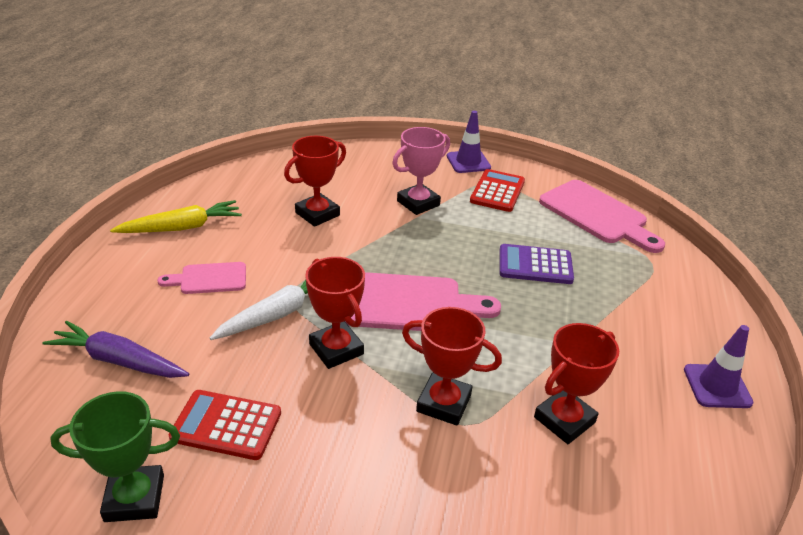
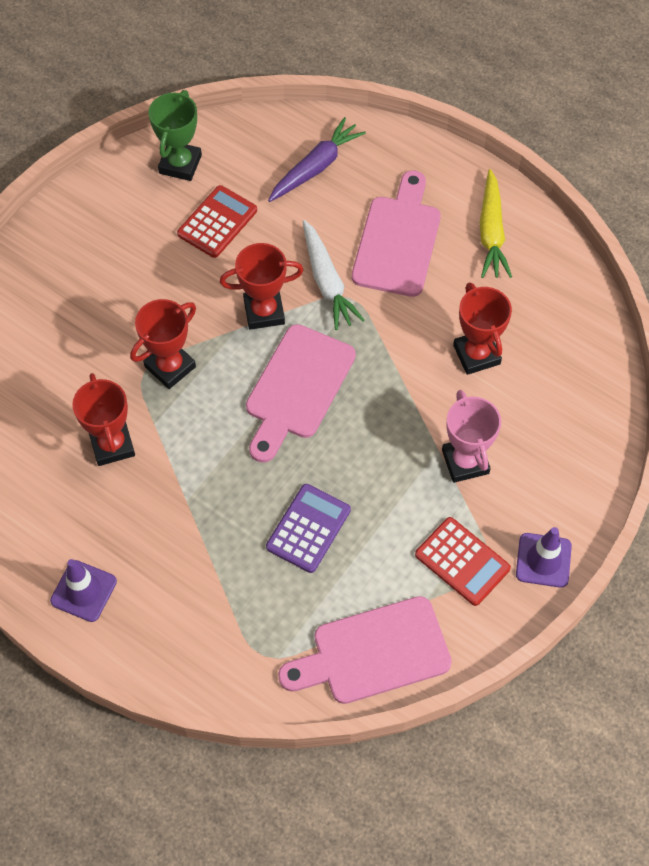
camera: 115 degrees right, 25 degrees up
(209, 279) = (398, 240): pink cutting board -> pink cutting board, size x1.78

